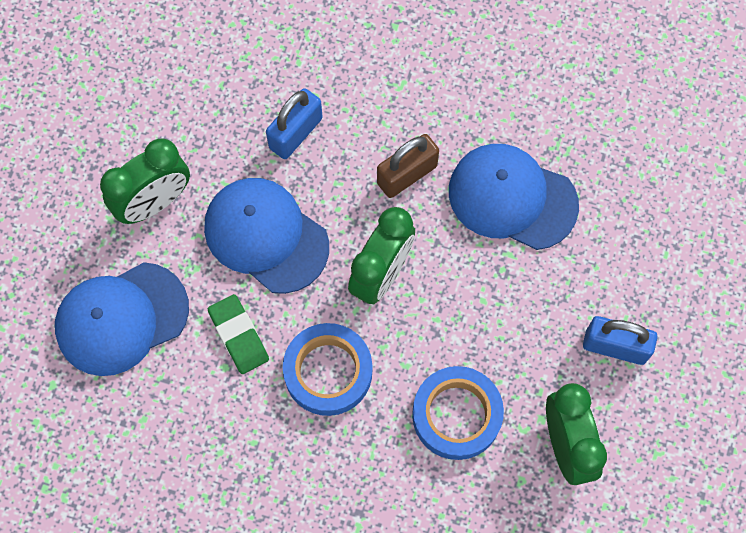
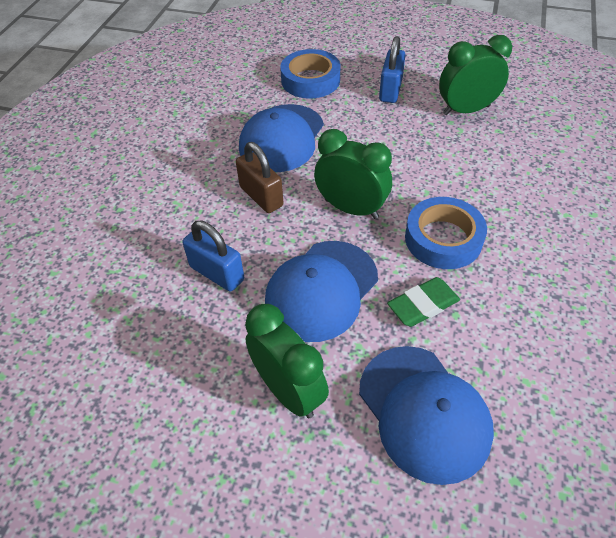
camera: 90 degrees left, 20 degrees down
(456, 415) = (459, 162): blue tape -> blue tape (310, 80)

